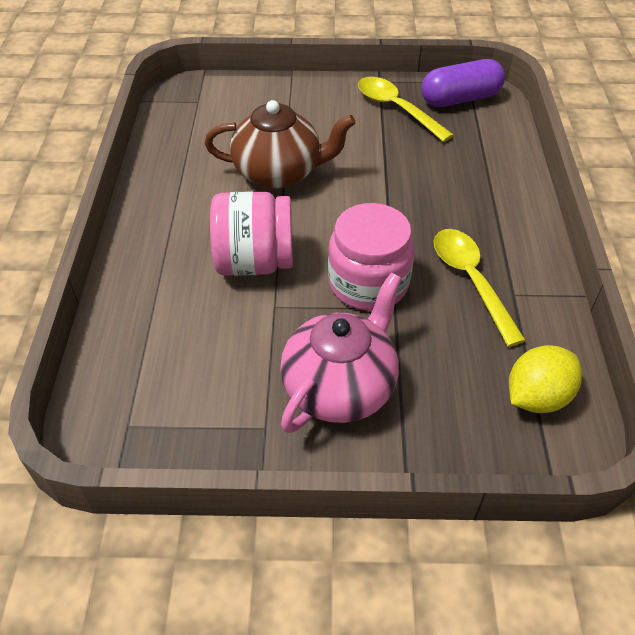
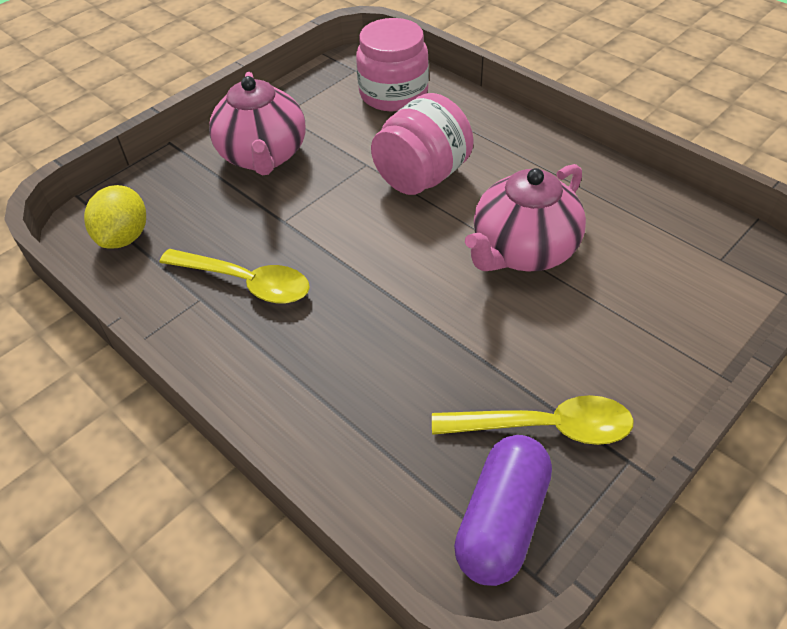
camera: 135 degrees right, 0 degrees up
(279, 172) = (523, 251): brown teapot -> pink teapot
(368, 283) = (323, 222): pink jar -> pink jar (393, 93)

